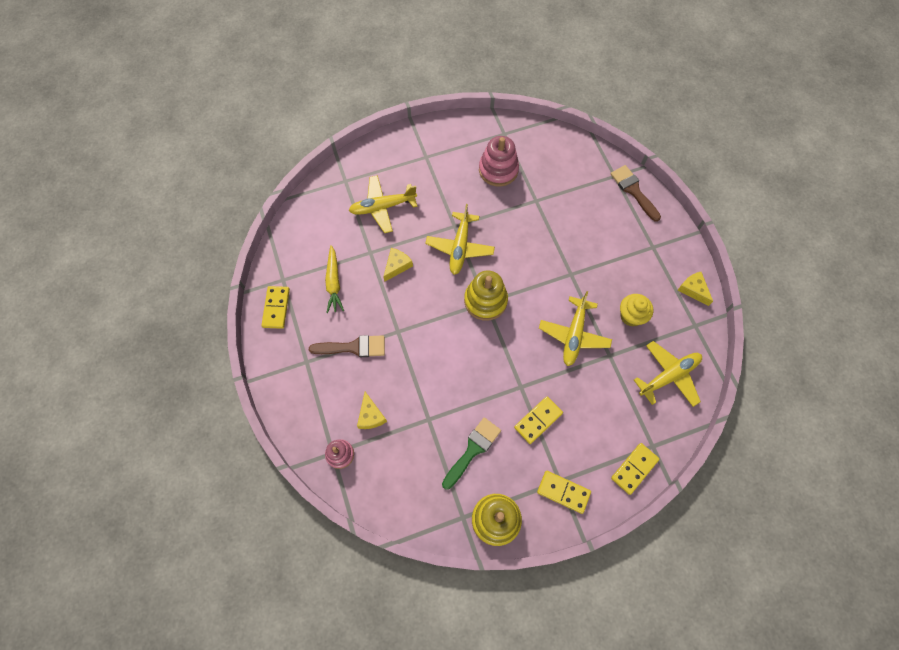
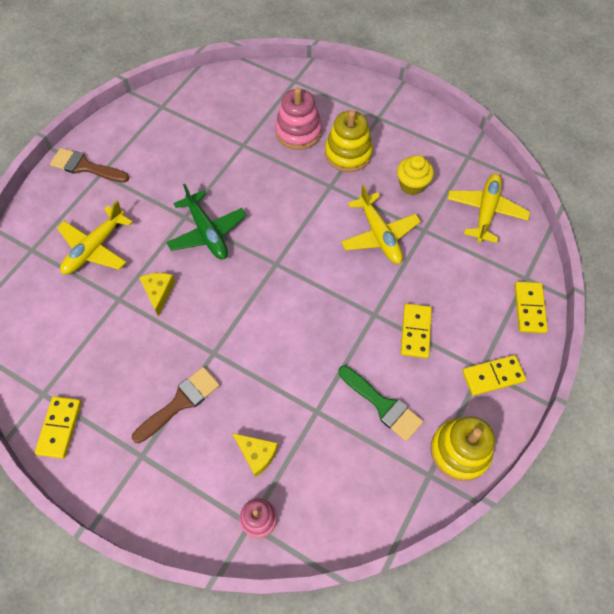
camera: 40 degrees left, 5 degrees down
(276, 308) = (59, 427): yellow domino -> yellow domino turned 45 degrees clockwise
(334, 283) = (104, 355): yellow carrot -> none
(460, 247) = (207, 232): yellow plane -> green plane
(473, 450) = (382, 405): green brush -> green brush turned 135 degrees clockwise
(485, 301) = (274, 262): yellow stacking toy -> yellow stacking toy (348, 153)
(498, 170) = (184, 141): pink stacking toy -> pink stacking toy (298, 132)
(633, 191) = (321, 83): brown brush -> brown brush (85, 167)
(693, 290) = (441, 129): yellow cheese -> none

